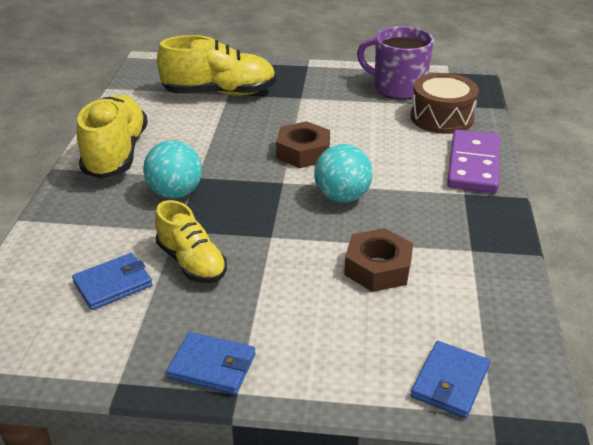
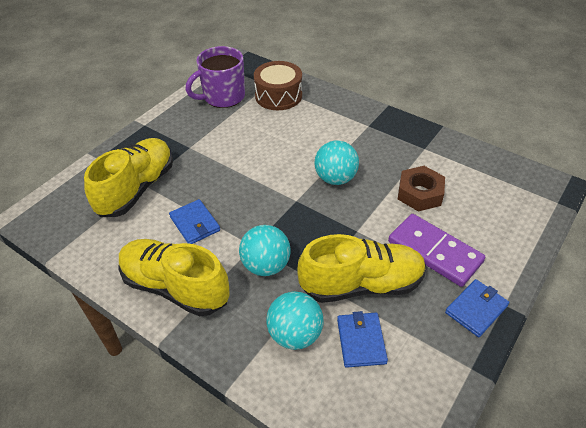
camera: 60 degrees left, 10 degrees up
(98, 238) = (295, 334): none -> turquoise ball
(191, 262) = (361, 284): yellow shoe -> yellow shoe, size x1.56
(303, 152) = (266, 175): brown nut -> none
(450, 382) = (529, 207): blue wallet -> blue wallet (195, 224)
(473, 165) = (342, 108): purple domino -> purple domino (434, 251)

